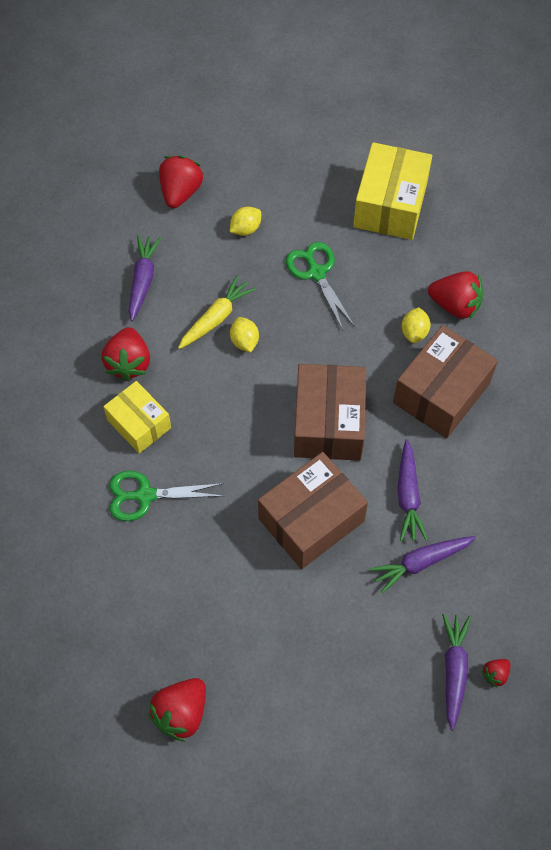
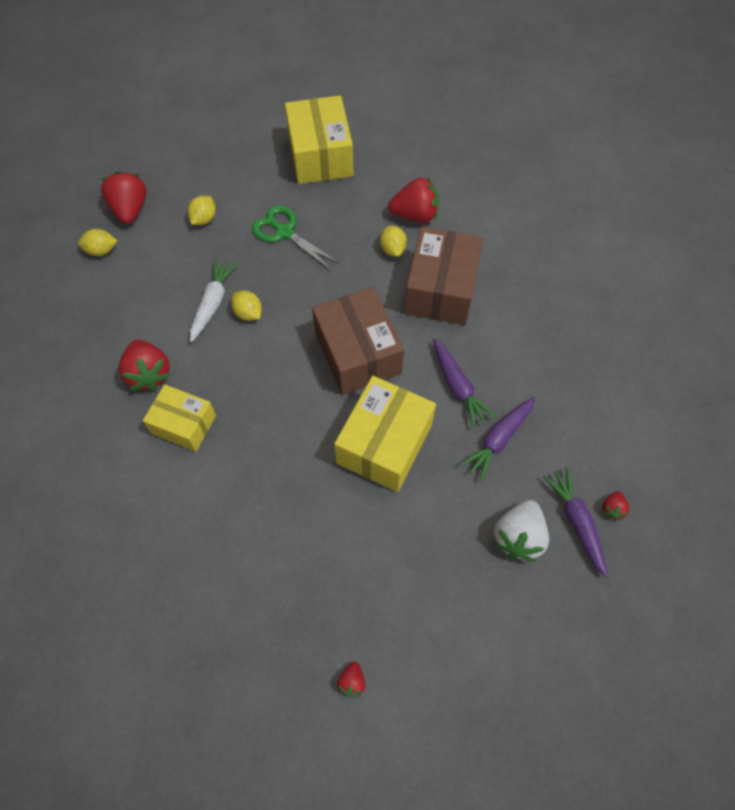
camera: 25 degrees left, 0 degrees up
(136, 224) = (101, 250): none -> yellow lemon
(143, 280) = (129, 296): purple carrot -> none
(145, 495) = (219, 488): green scissors -> none
(181, 713) = (352, 681): red strawberry -> red strawberry, size x0.49
(216, 318) = (212, 303): yellow carrot -> white carrot
(311, 520) = (384, 444): brown box -> yellow box
(392, 659) = (518, 536): none -> white strawberry

